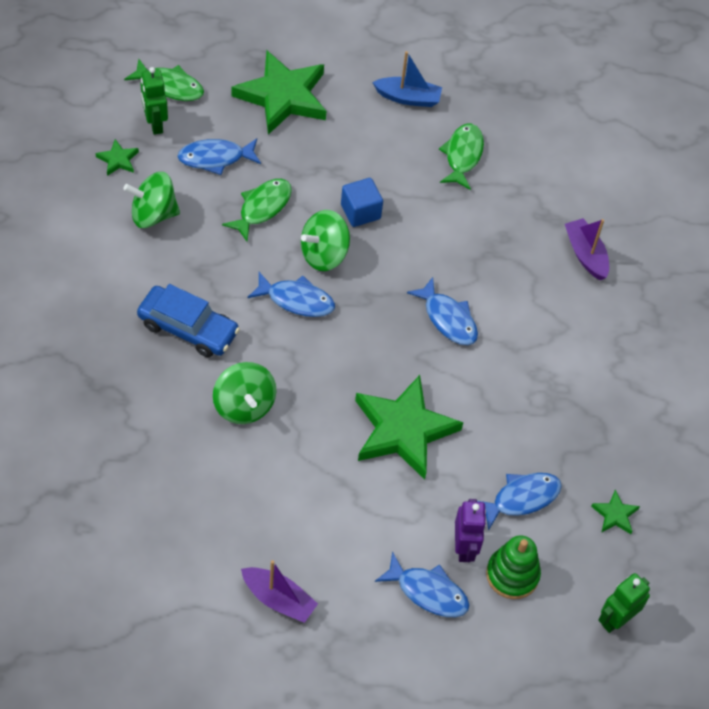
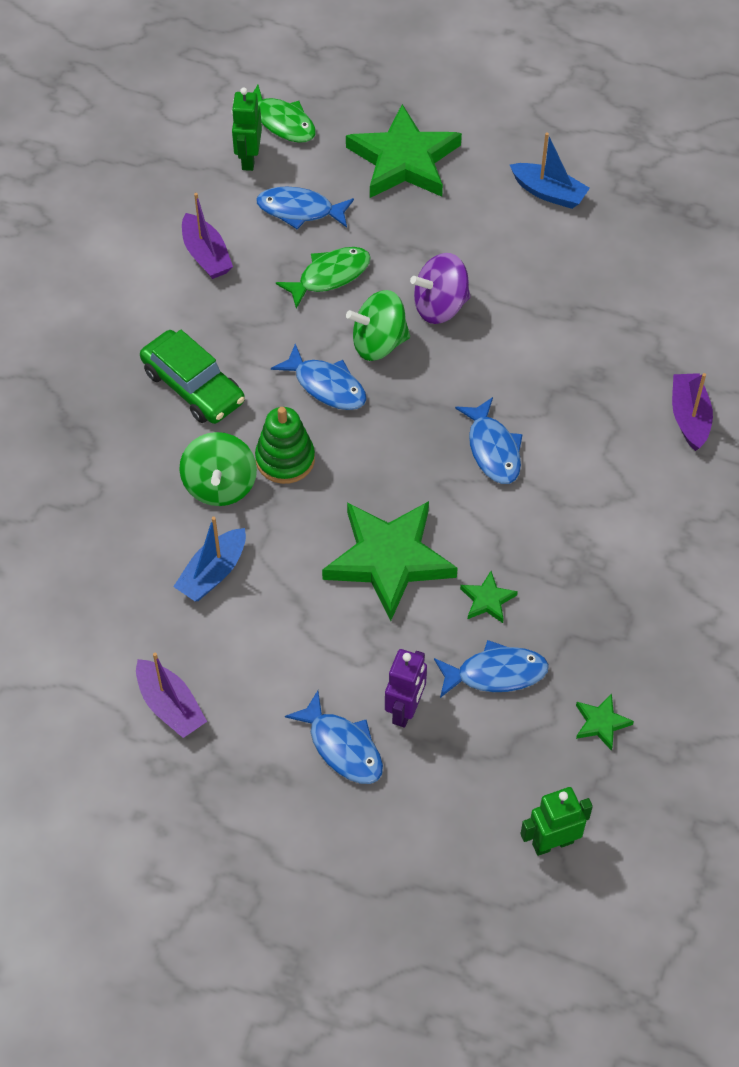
camera: 25 degrees right, 0 degrees up
(118, 160) = (192, 188): green star -> green star (487, 600)
(153, 214) = (206, 255): green spinning top -> purple boat
(188, 328) = (193, 386): blue car -> green car
(268, 480) = (213, 573): none -> blue boat
(360, 212) = (440, 306): blue cube -> purple spinning top
(462, 155) = (586, 271): green fish -> none
(512, 575) = (449, 756): green stacking toy -> green stacking toy (285, 459)

